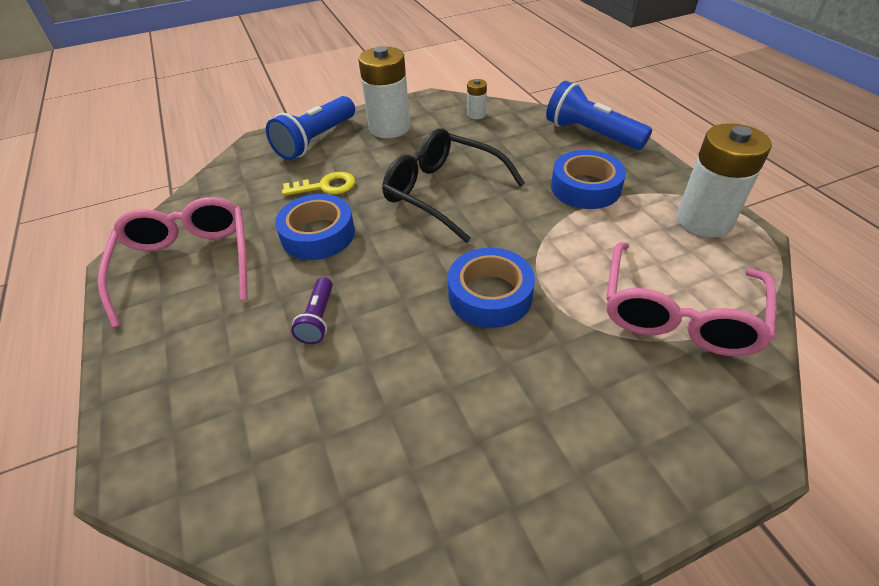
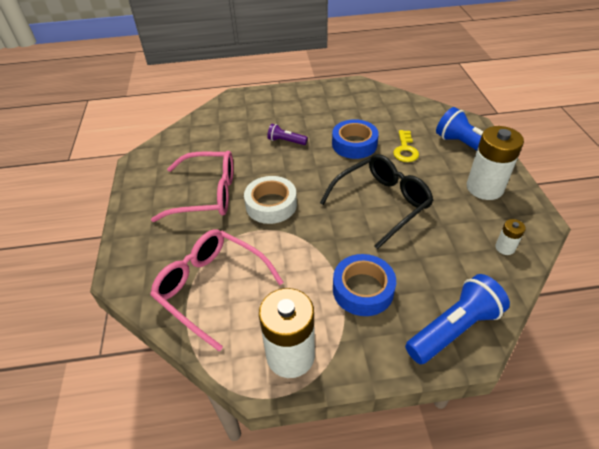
camera: 105 degrees right, 0 degrees up
(187, 264) = (346, 102): pink glasses -> pink glasses (207, 194)
(490, 295) = (271, 205): blue tape -> white tape

